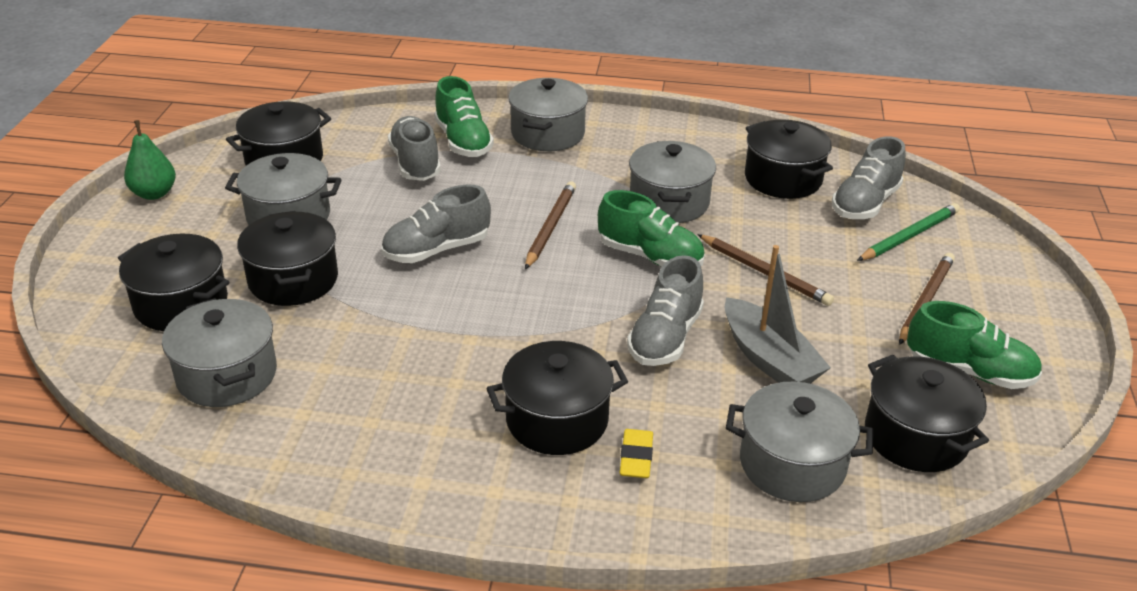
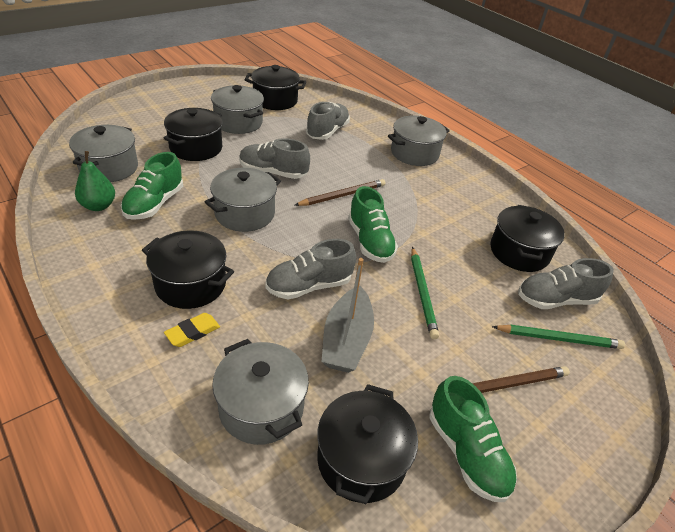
camera: 40 degrees right, 5 degrees up
(154, 193) = (206, 86): green pear -> green pear (99, 206)
(181, 304) = (142, 131): black pot -> none
(463, 141) = (366, 134): green shoe -> green shoe (154, 204)
(669, 202) = (426, 222): grey pot -> grey pot (245, 214)
(764, 272) = (422, 293): brown pencil -> green pencil

